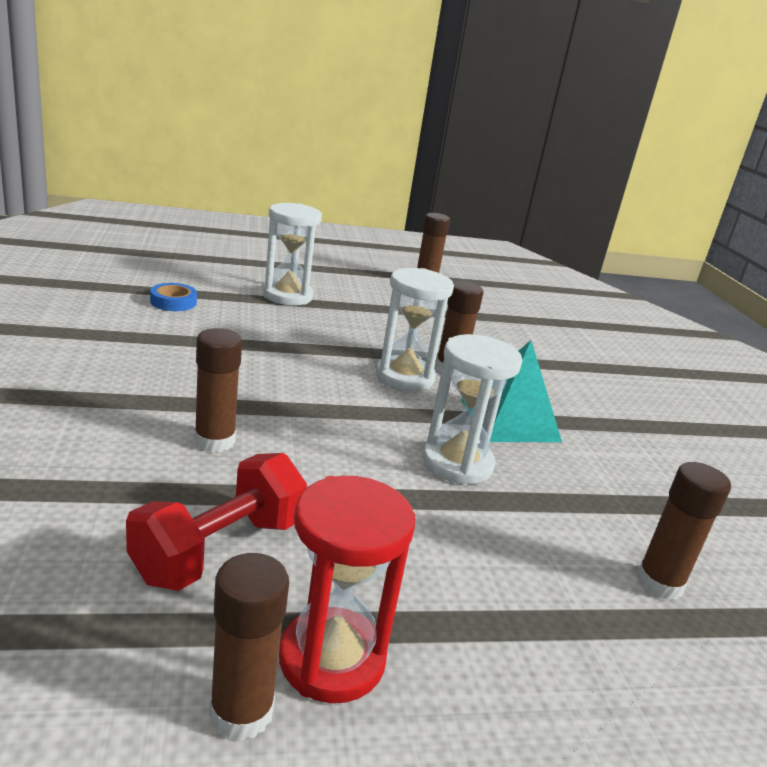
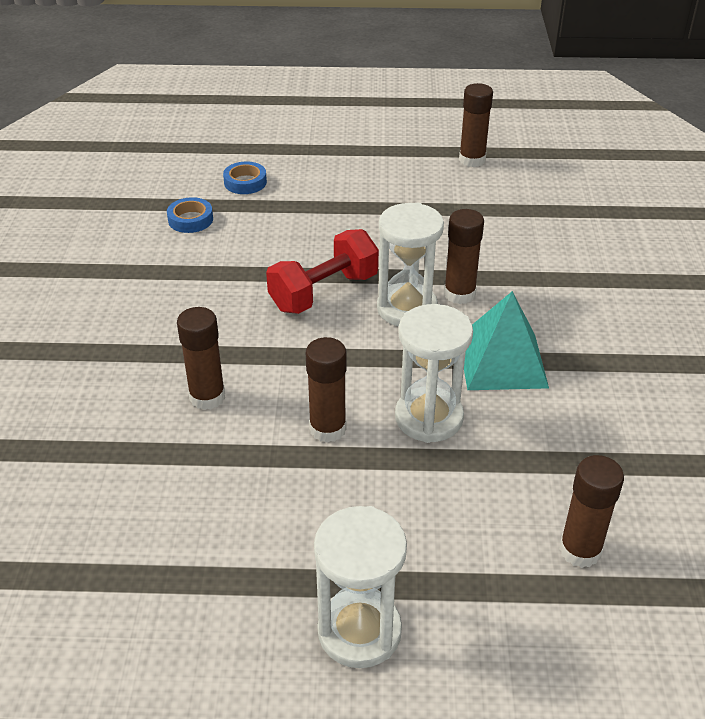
camera: 15 degrees right, 15 degrees up
(219, 550) = (196, 510): red dumbbell -> red dumbbell (324, 292)
(224, 281) = (245, 182): none -> blue tape
(241, 712) = (193, 646): brown glue stick -> brown glue stick (327, 429)
(287, 296) = (309, 199): white hourglass -> white hourglass (359, 631)
(332, 659) = (267, 609): red hourglass -> none

